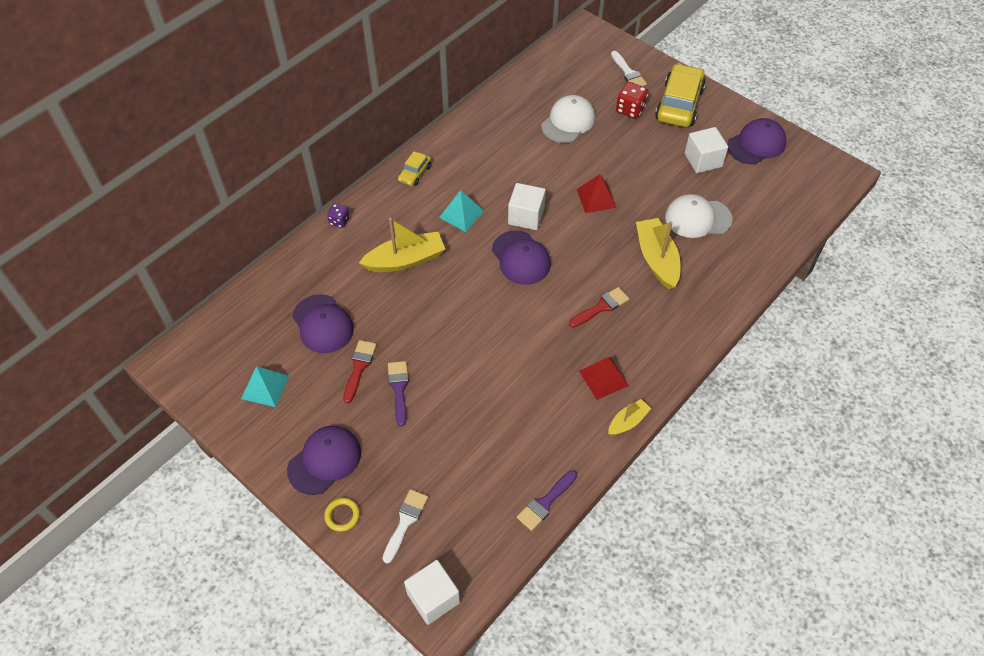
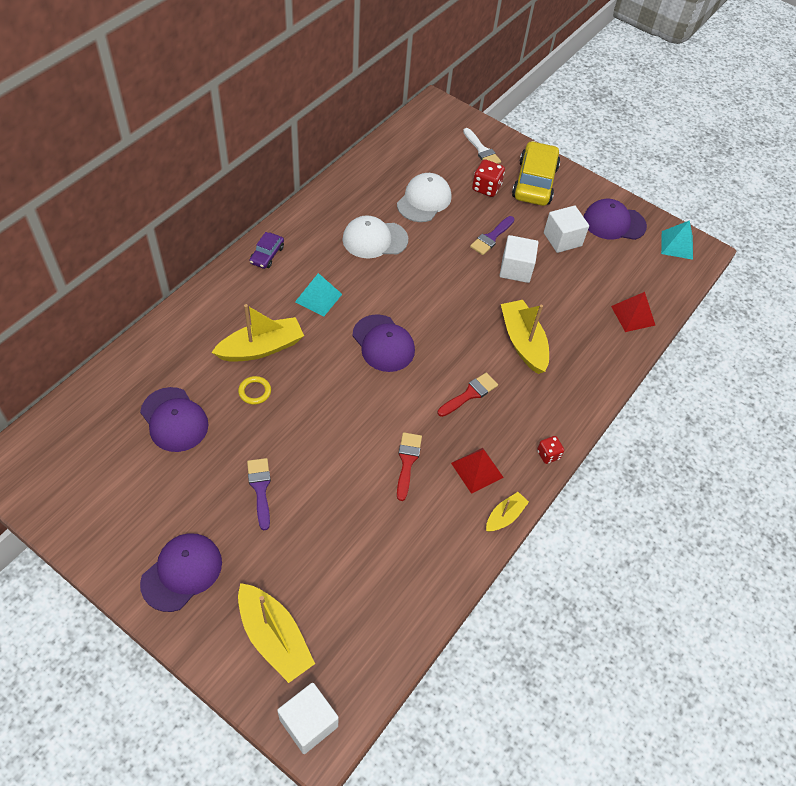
camera: 10 degrees left, 0 degrees up
(265, 387) = (112, 492): turquoise pyramid -> turquoise pyramid (677, 245)
(339, 221) = (188, 307): purple dice -> none
(342, 515) = (204, 634): yellow ring -> yellow ring (255, 391)
(359, 367) = (216, 466): red brush -> red brush (407, 461)
(405, 521) = (274, 637): white brush -> yellow boat
(415, 173) = (267, 255): yellow car -> purple car
(526, 216) = (386, 299): white cube -> white cube (516, 269)
(545, 502) = (424, 609): purple brush -> purple brush (491, 237)
(596, 198) = (457, 279): red pyramid -> red pyramid (633, 315)
(674, 366) = (548, 454): none -> red dice
(698, 218) = (561, 299): white cap -> white cap (374, 239)
(756, 144) = (614, 223): purple cap -> purple cap turned 135 degrees counterclockwise

